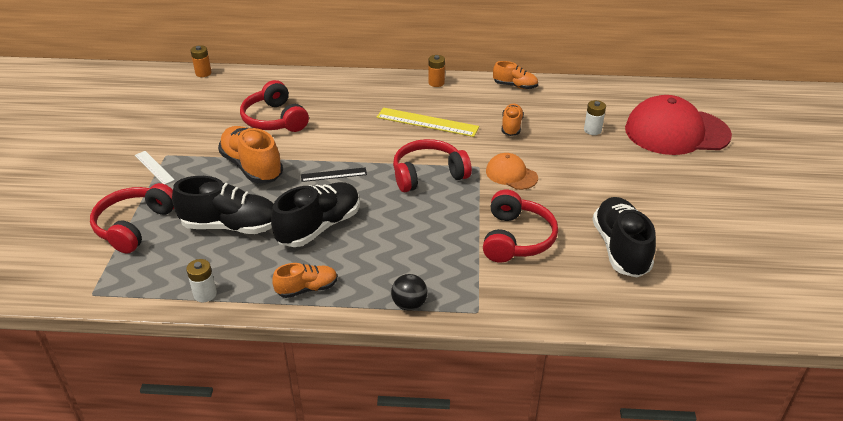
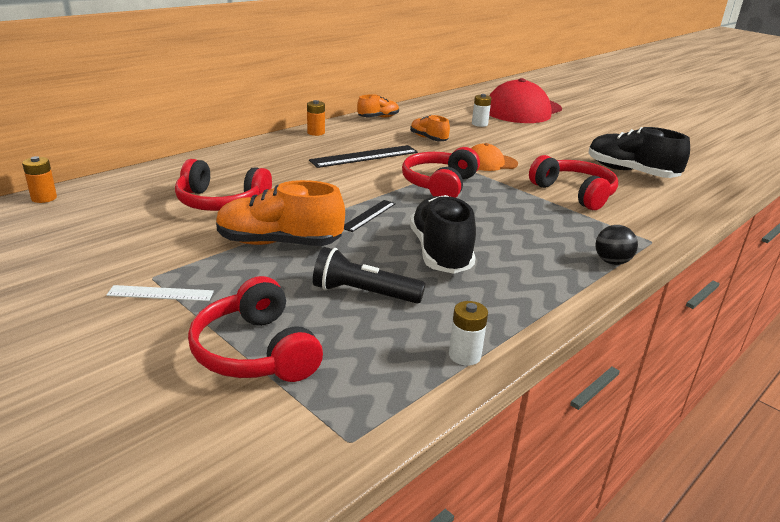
camera: 50 degrees left, 10 degrees down
(231, 226) = (363, 293): black shoe -> black flashlight
(307, 289) = (531, 296): orange shoe -> none
(427, 122) = (364, 156): yellow ruler -> black ruler

